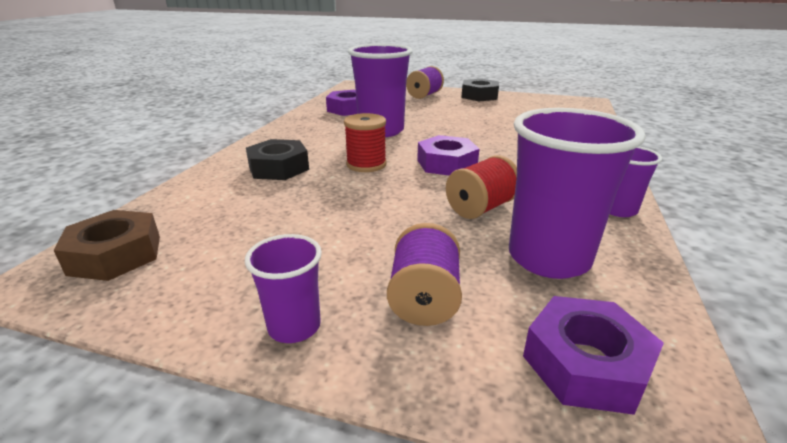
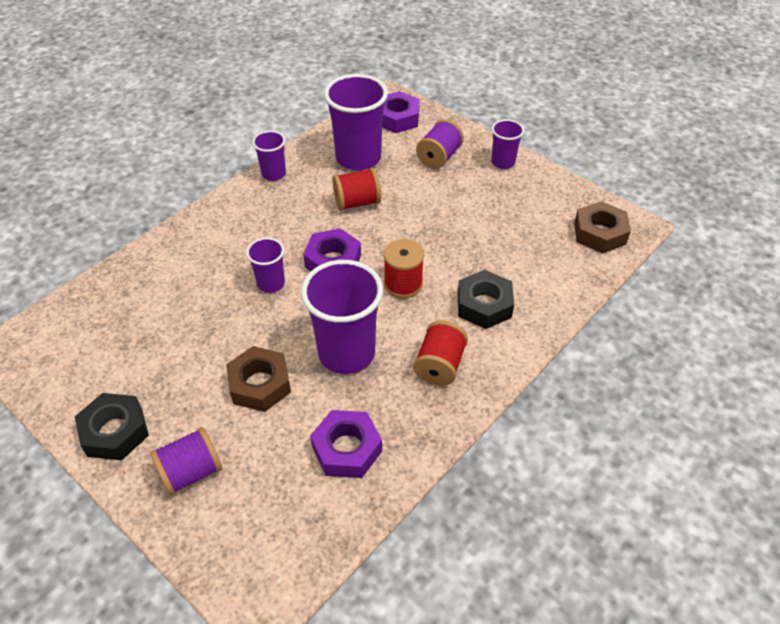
camera: 155 degrees left, 20 degrees up
(306, 137) = (439, 365): none -> red spool
(424, 115) = (260, 384): none -> brown nut
(480, 144) = (271, 283): none -> purple cup

